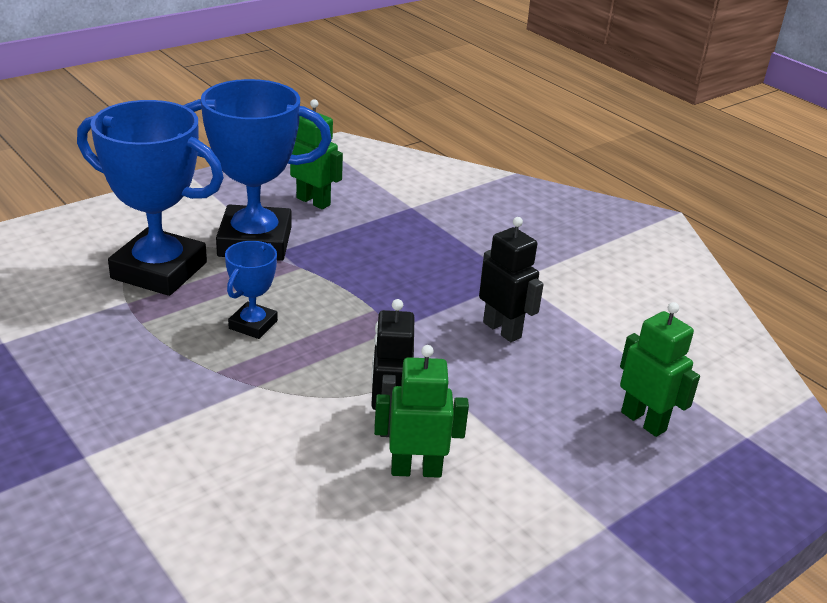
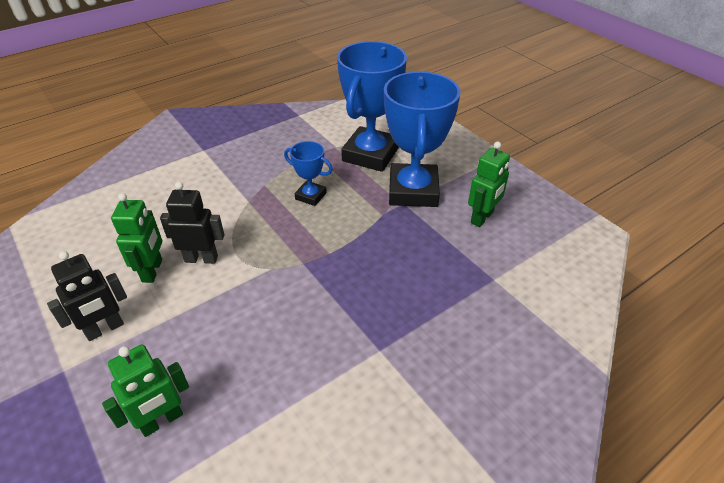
camera: 95 degrees right, 10 degrees up
(502, 330) = (299, 331): black robot -> black robot (105, 329)

